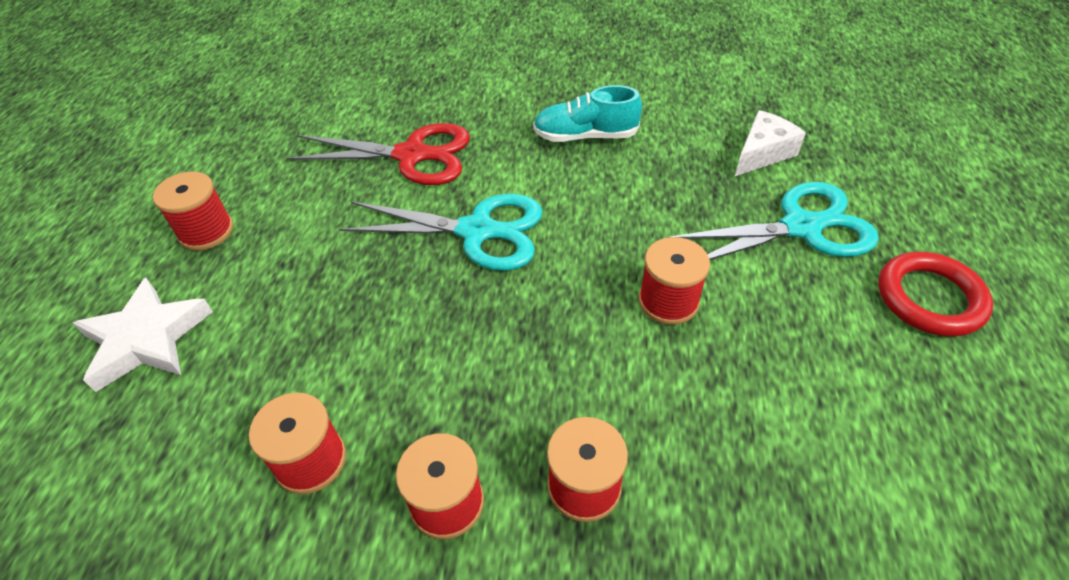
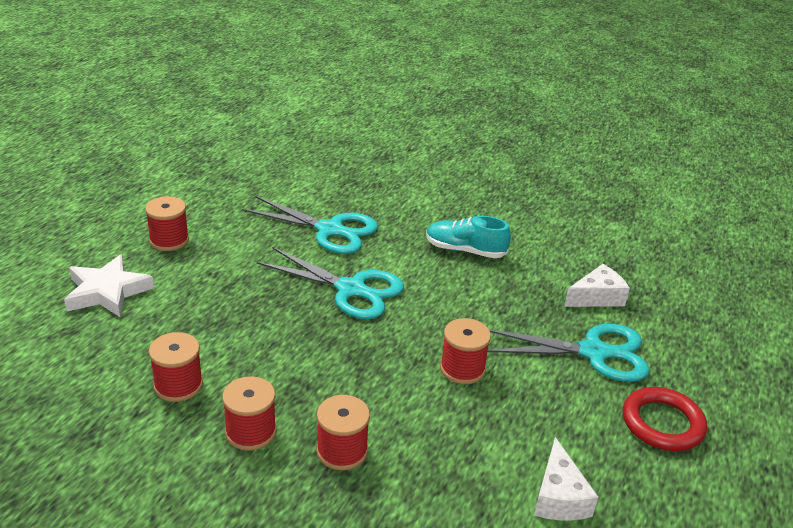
camera: 15 degrees right, 15 degrees down
(411, 155) = (329, 230): red scissors -> turquoise scissors
(883, 452) = (559, 497): none -> white cheese

